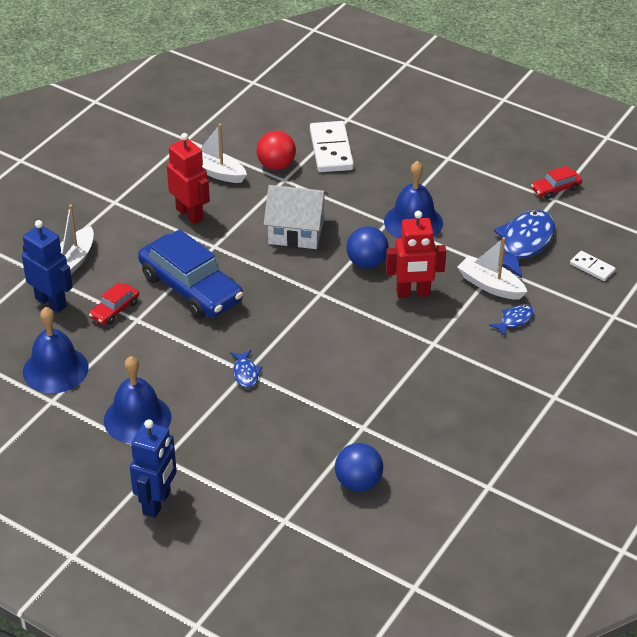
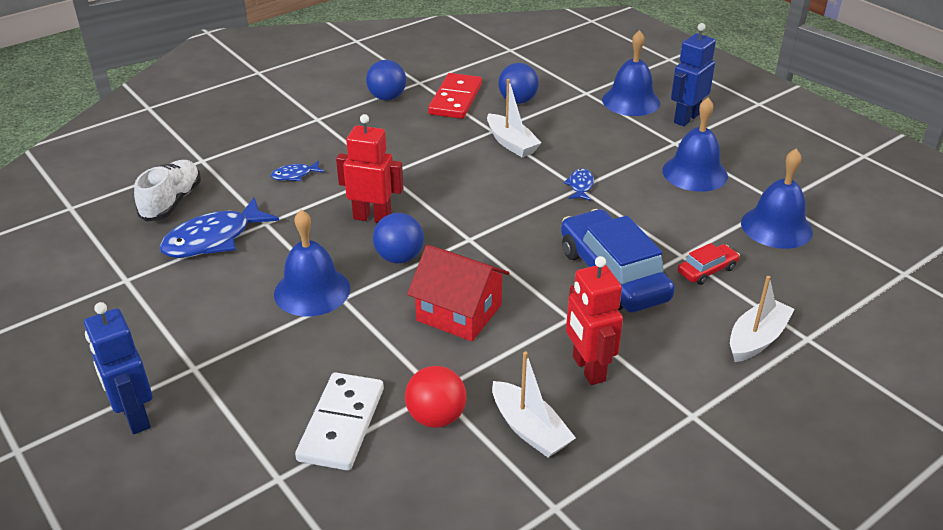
camera: 160 degrees left, 5 degrees down
(51, 302) = (784, 294): blue robot -> blue robot (134, 417)
(227, 518) = (631, 101): none -> blue bell
(296, 231) = (459, 312): white house -> red house
(429, 466) = (455, 99): none -> red domino
(490, 285) = (288, 208): white boat -> white boat (511, 143)
(506, 449) = (387, 97): none -> blue ball
(555, 189) = (110, 291): red car -> none
(592, 268) = (172, 202): white domino -> white shoe

